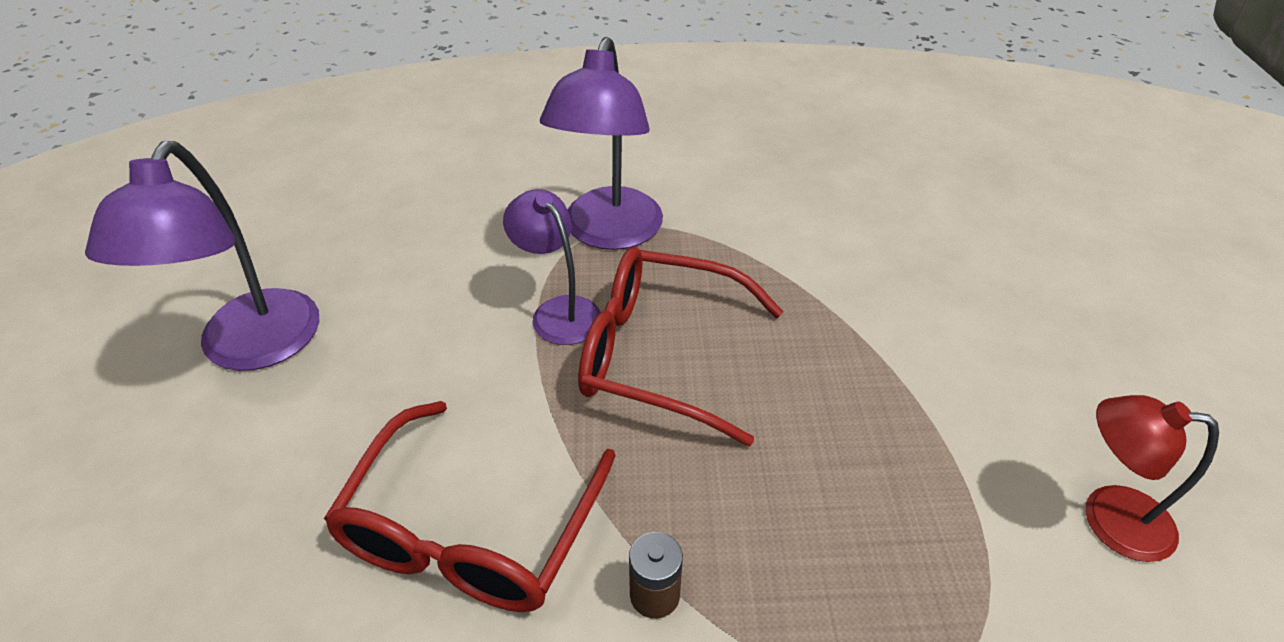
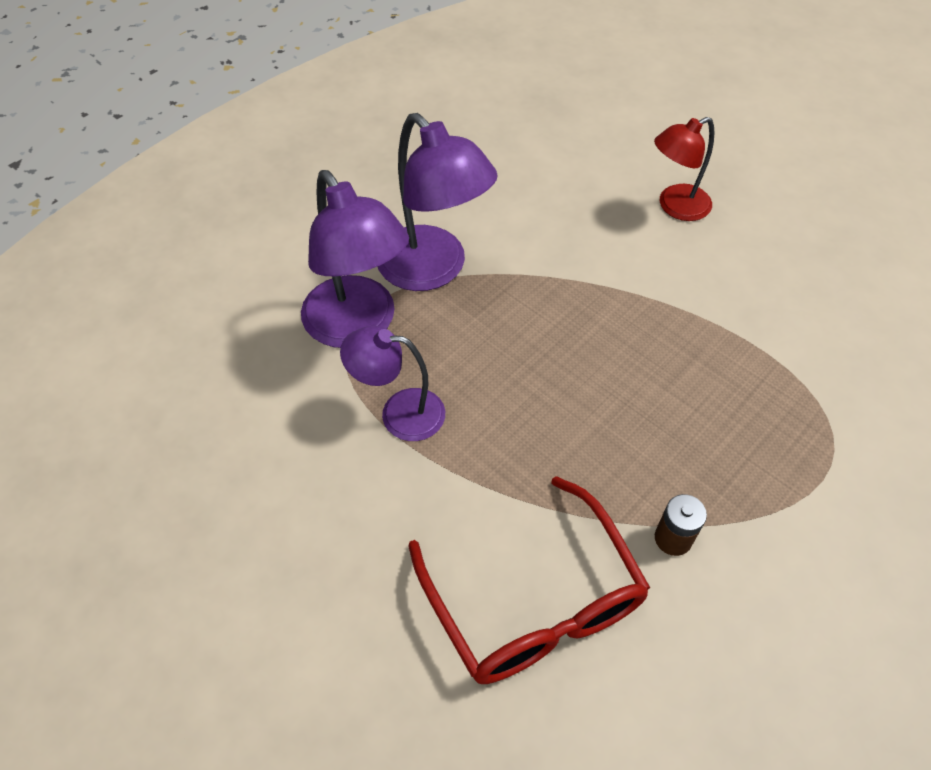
camera: 45 degrees left, 10 degrees up
(251, 349) = (202, 633): purple lamp -> purple lamp (433, 270)
(660, 354) = (502, 390): red glasses -> none
(1108, 518) = (815, 303): red lamp -> red lamp (675, 207)

